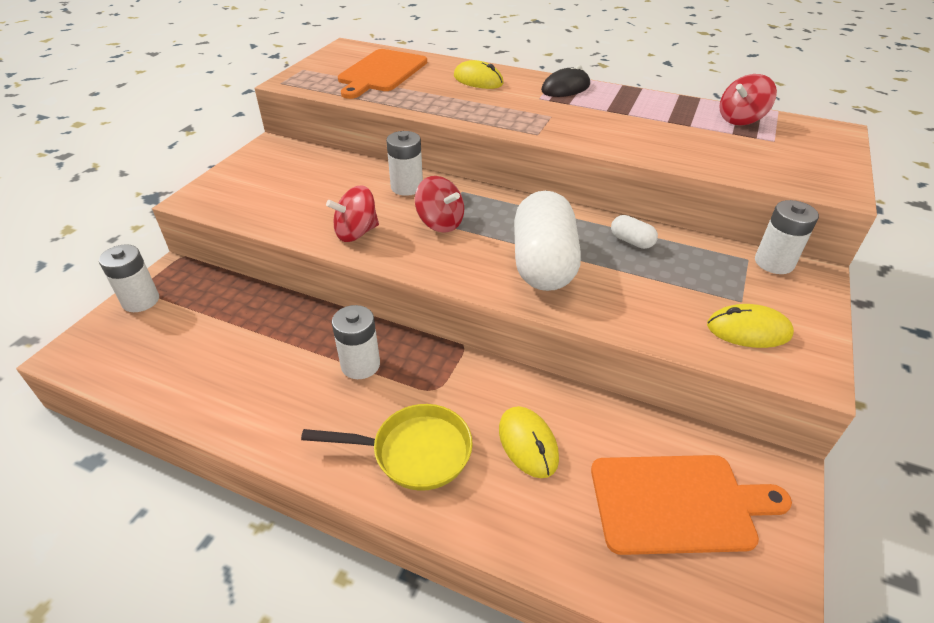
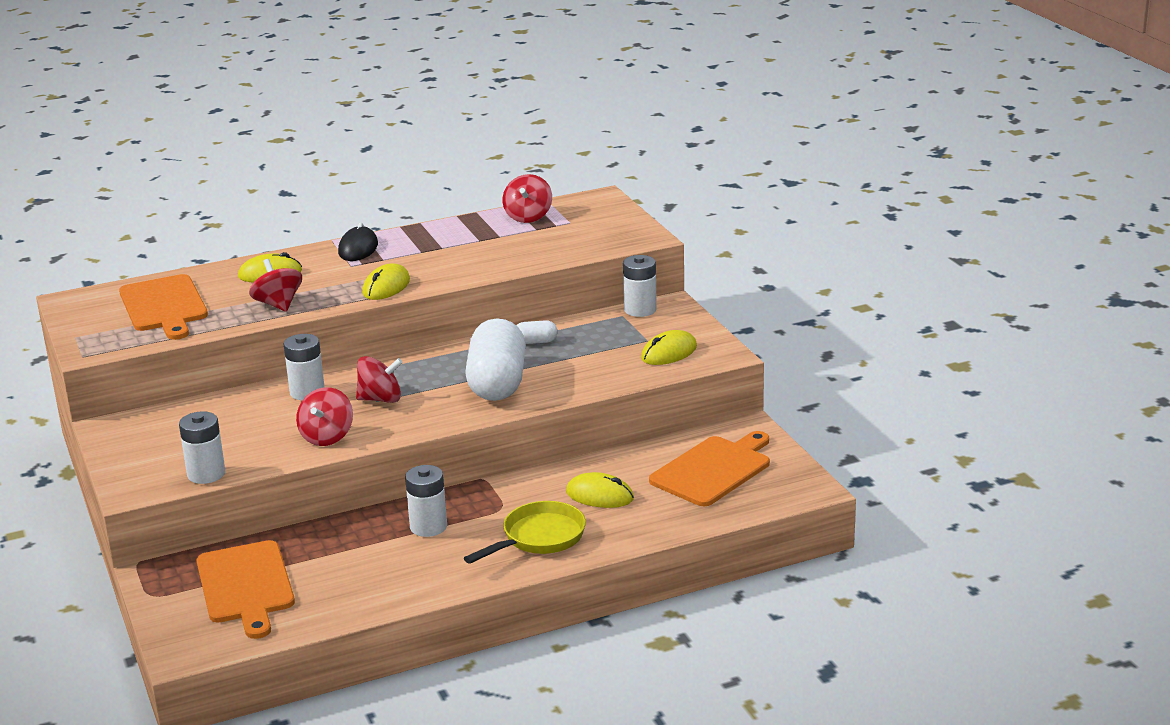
camera: 45 degrees left, 15 degrees down
(141, 301) = (169, 601): white battery -> white battery (206, 474)
(188, 324) = (246, 586): none -> orange cutting board
(443, 103) = (278, 304): none -> red spinning top
(535, 125) = (386, 286): none -> yellow mouse
(543, 263) = (497, 383): white capsule -> white capsule turned 45 degrees clockwise

